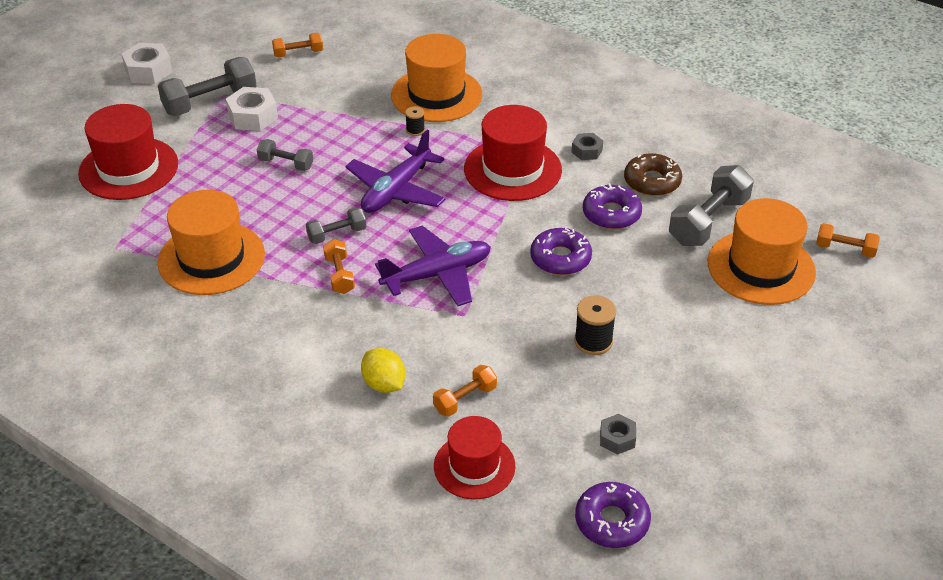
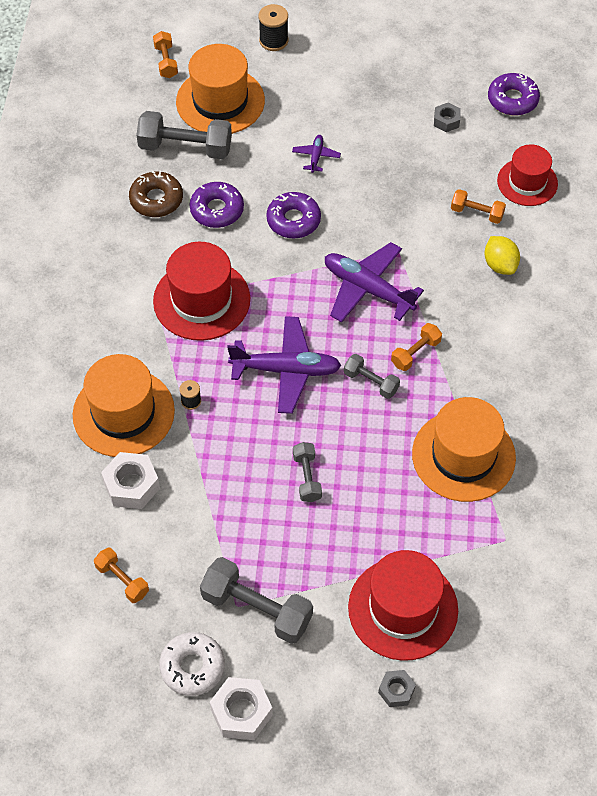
camera: 120 degrees left, 15 degrees up
(203, 62) = (192, 667): none -> white donut
(253, 116) = (256, 552): white nut -> white nut (131, 485)
(384, 384) = (500, 265): yellow lemon -> yellow lemon turned 45 degrees counterclockwise
(587, 151) = (141, 259): grey nut -> grey nut (396, 691)
(593, 341) = (368, 166): black spool -> black spool (273, 41)
(634, 307) = (316, 156): none -> purple plane

